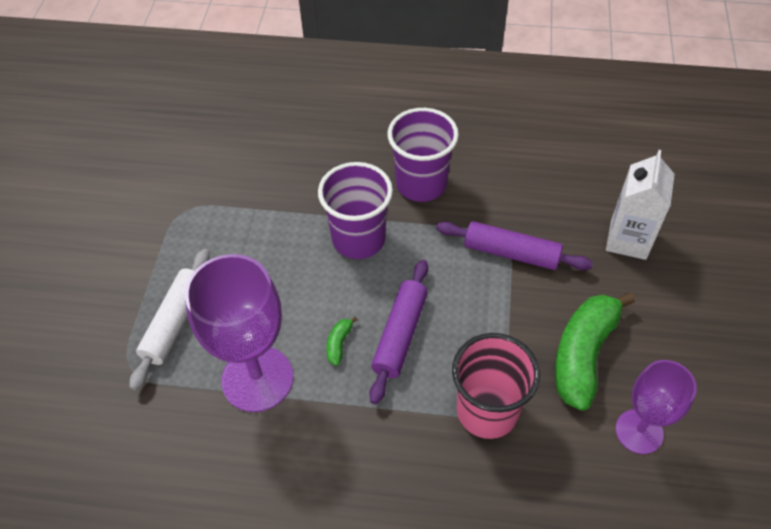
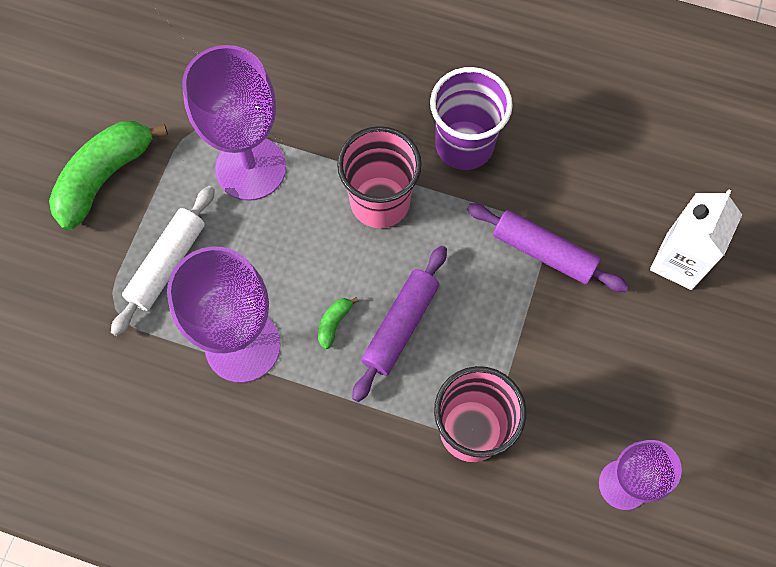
camera: 10 degrees right, 15 degrees up
(238, 232) = (250, 168): none -> purple goblet
(358, 239) = (380, 202): purple cup -> pink cup
(583, 354) = (589, 388): green banana -> green banana (105, 177)

